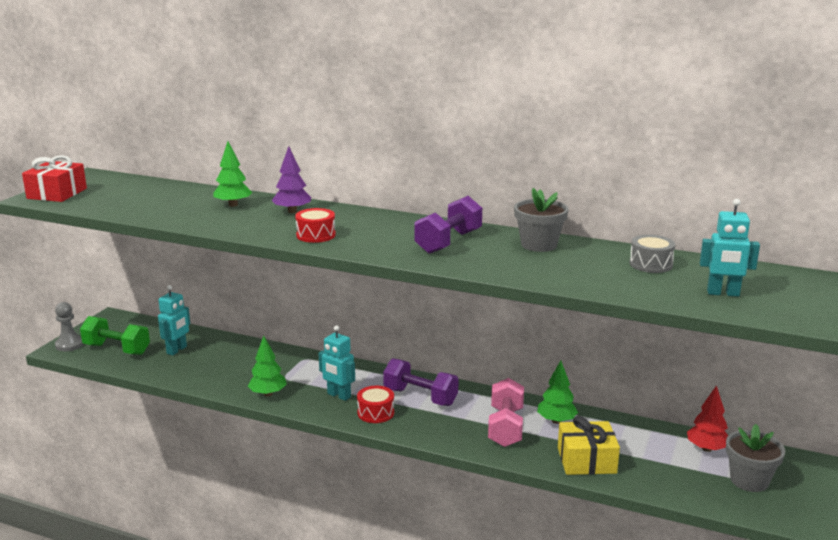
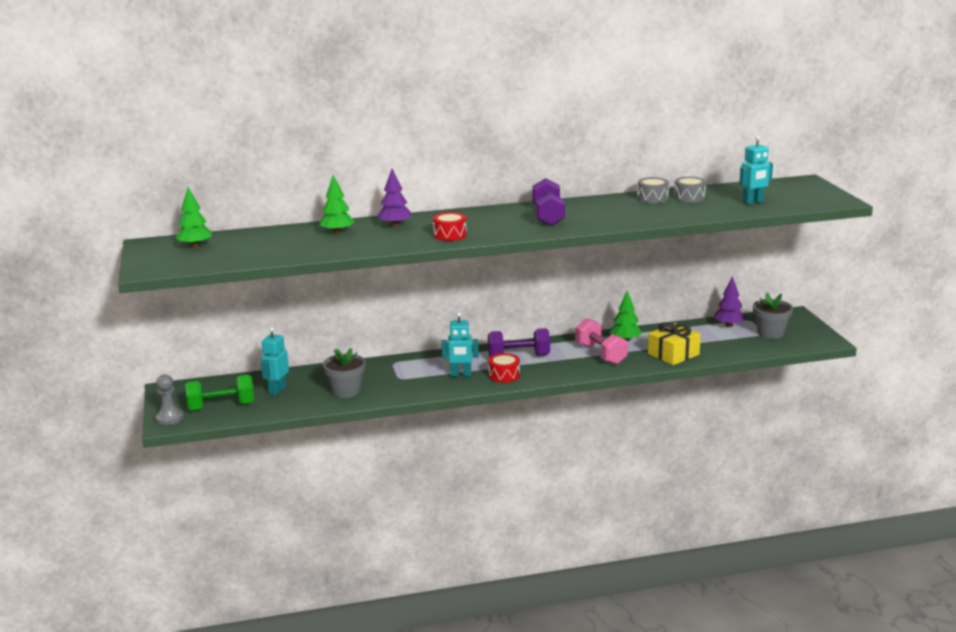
camera: 35 degrees left, 0 degrees up
(57, 193) = (159, 262): red gift -> none
(177, 350) = (277, 390): turquoise robot -> turquoise robot turned 150 degrees counterclockwise
(268, 394) = (406, 391): green tree -> green tree (195, 246)
(539, 245) = (606, 203): grey flower pot -> grey flower pot (346, 391)
(604, 253) = (652, 198): none -> grey drum
(706, 449) = (728, 325): red tree -> purple tree

